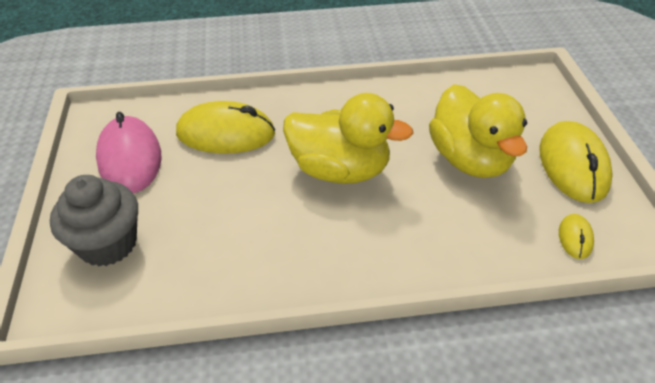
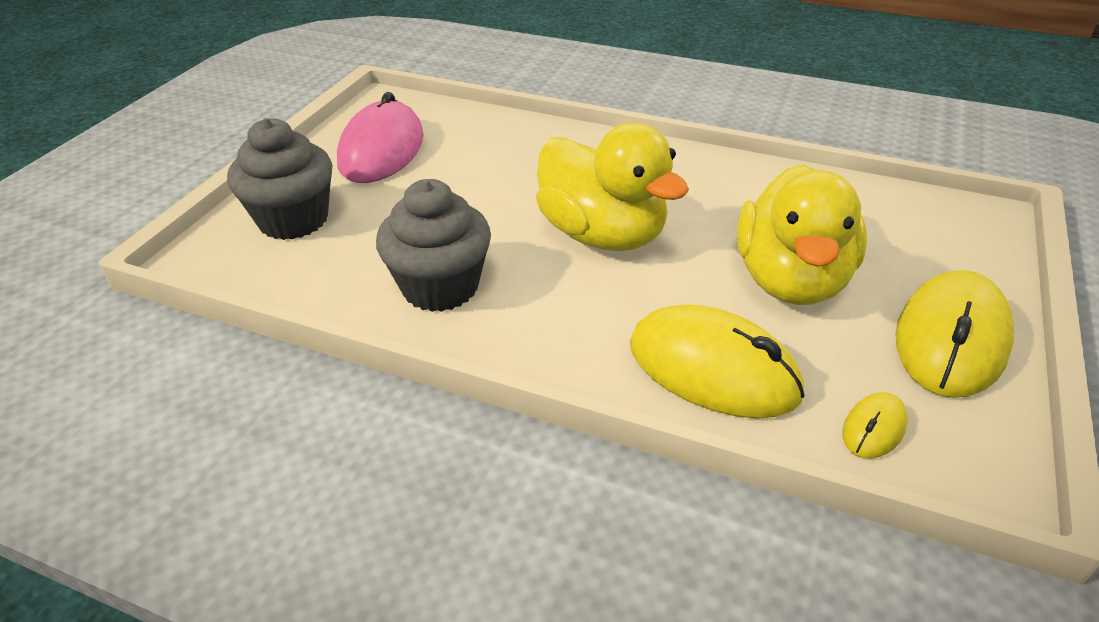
camera: 30 degrees right, 5 degrees down
(226, 134) = (501, 157): yellow mouse -> yellow mouse (713, 369)
(264, 253) = (440, 287): none -> grey cupcake

